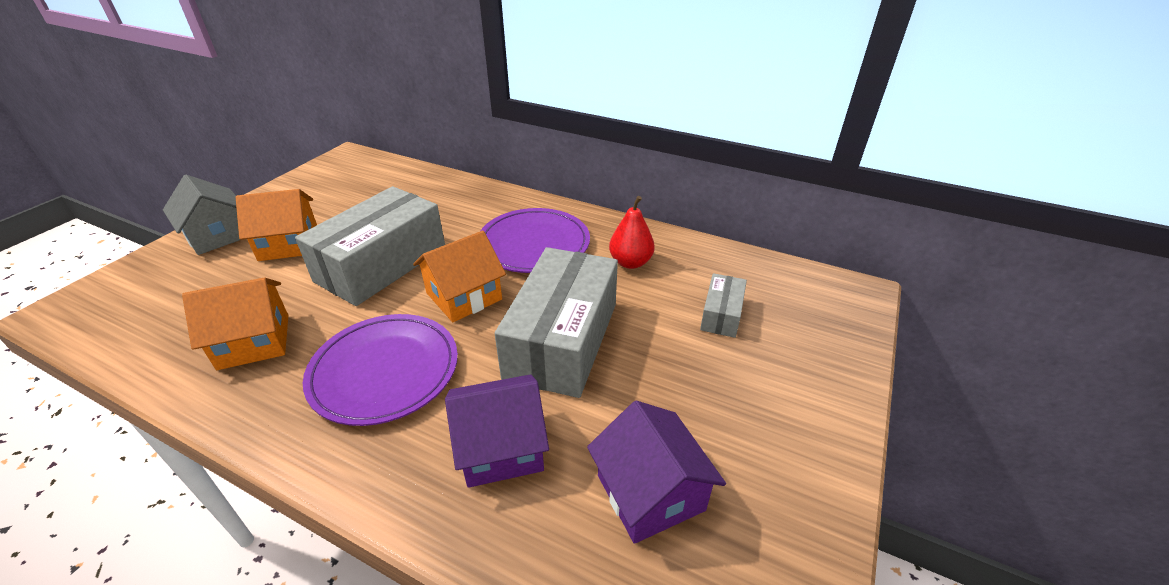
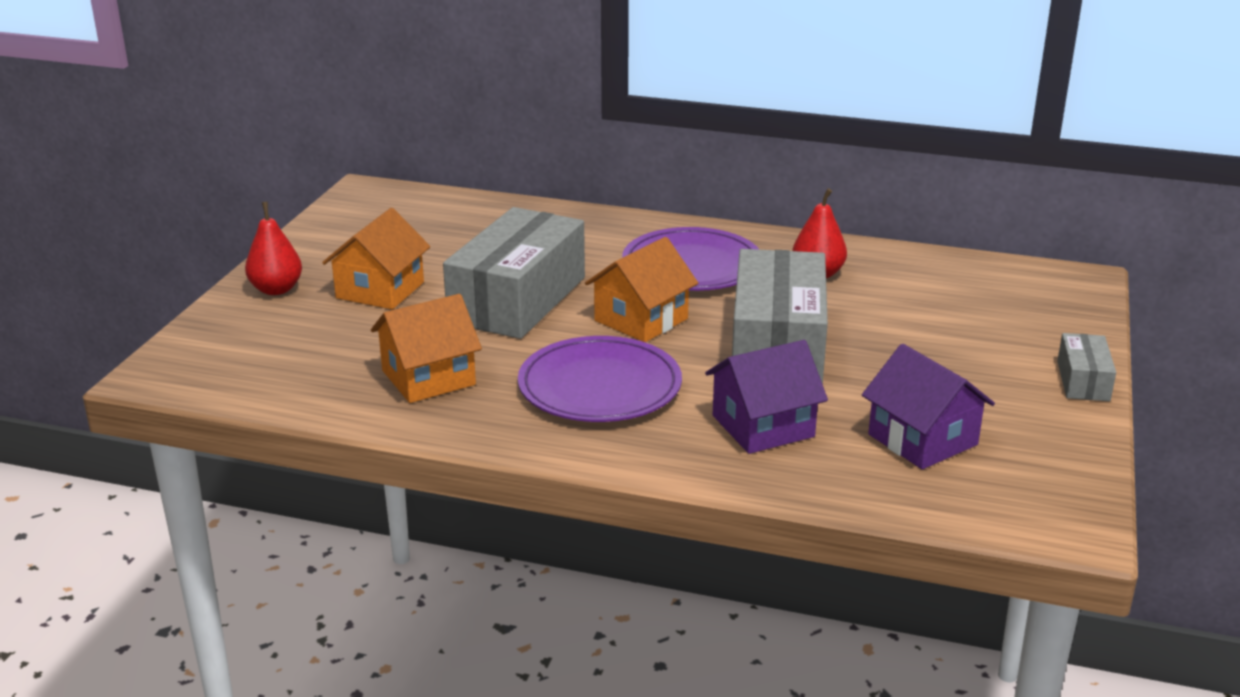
camera: 10 degrees left, 10 degrees down
(218, 235) = (276, 289): grey house -> red pear
(289, 244) = (380, 290): orange house -> orange house turned 45 degrees counterclockwise
(721, 314) = (940, 310): grey box -> grey box (1083, 381)

